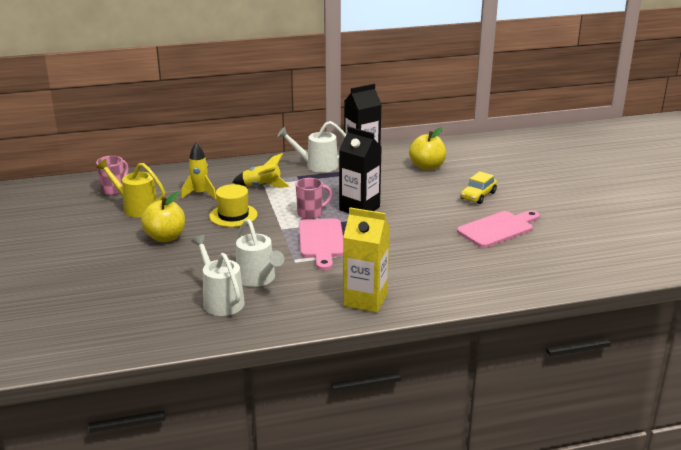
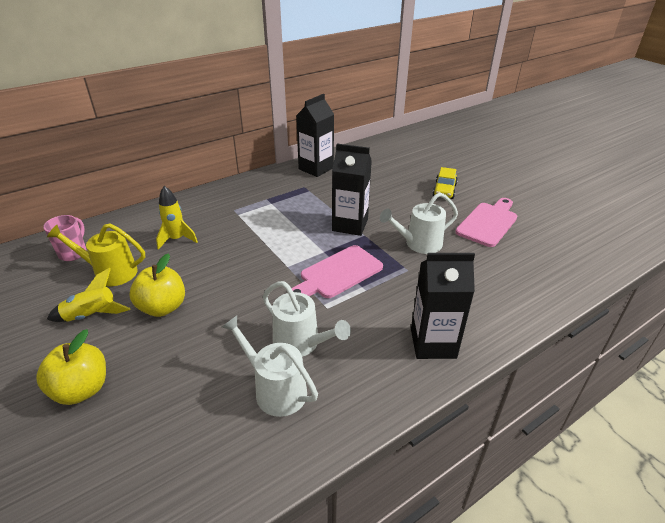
camera: 20 degrees left, 10 degrees up
(233, 215) = (227, 260): yellow hat -> none
(262, 186) = (238, 217): yellow rocket -> yellow rocket (91, 316)
(310, 214) = (306, 241): pink mug -> none
(317, 166) = (279, 184): white watering can -> white watering can (418, 244)
(321, 241) = (338, 273): pink cutting board -> pink cutting board turned 75 degrees clockwise
(365, 300) = (433, 343): yellow carton -> black carton
(427, 167) = (379, 168): yellow apple -> yellow apple (81, 389)

